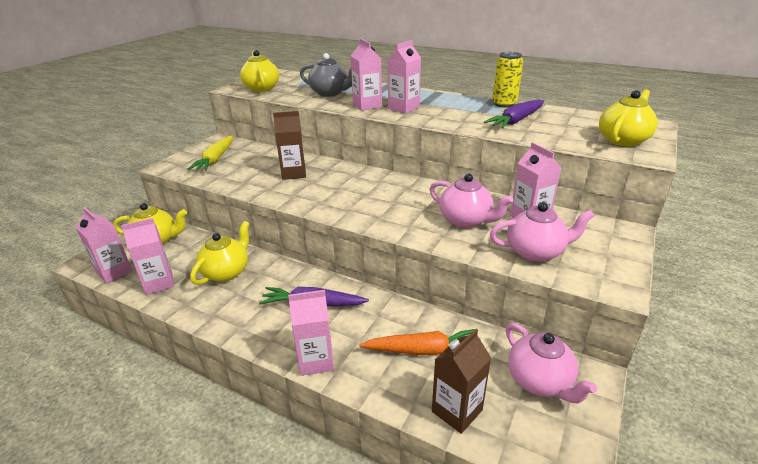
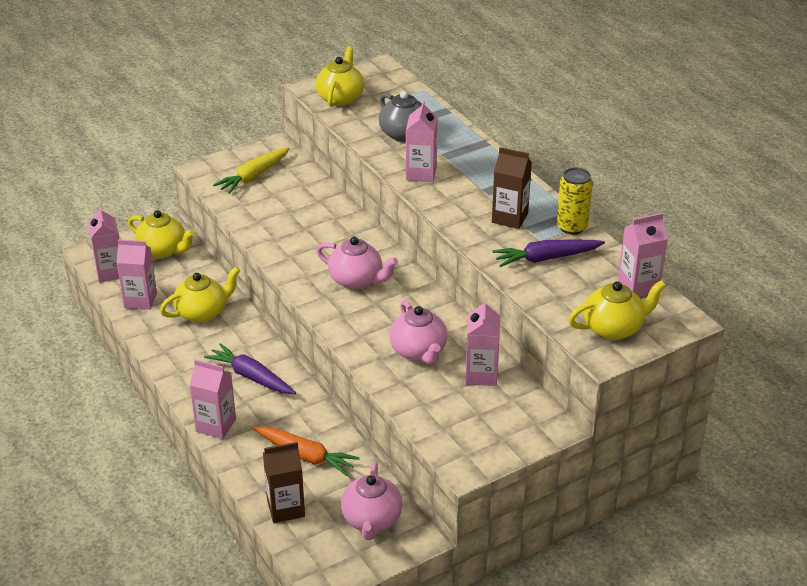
camera: 30 degrees right, 5 degrees up
(294, 173) = (314, 227): brown carton -> brown carton (509, 218)
(403, 108) = (454, 192): pink carton -> pink carton (638, 285)
(535, 252) = (440, 408): pink teapot -> pink teapot (356, 280)

